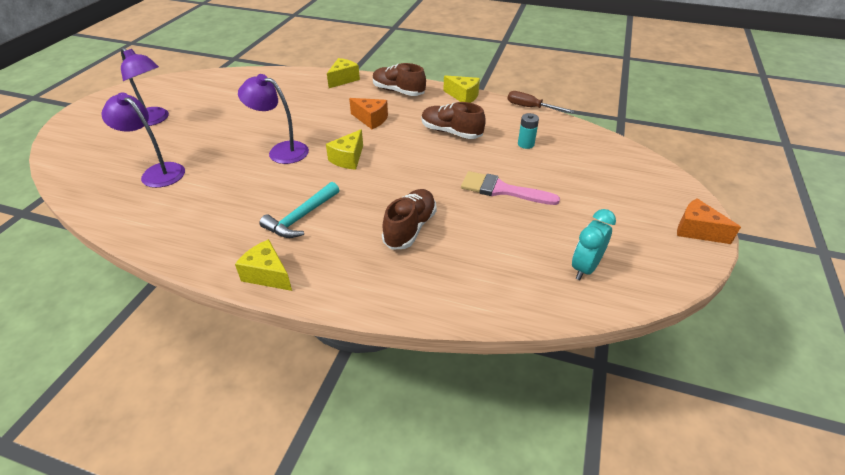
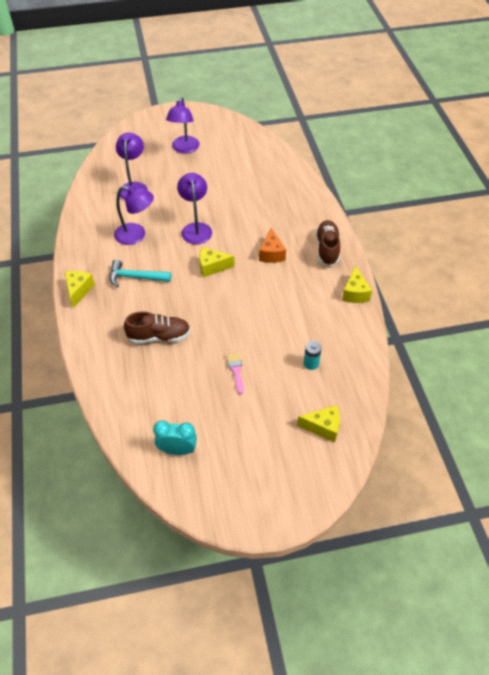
camera: 60 degrees right, 10 degrees up
(236, 195) = (136, 235): none -> purple lamp
(343, 79) = (316, 208): yellow cheese -> yellow cheese (323, 427)
(451, 132) = (291, 309): brown shoe -> none
(502, 190) = (236, 370): pink brush -> pink brush, size x0.59
(531, 107) = (375, 346): brown screwdriver -> none
(696, 230) = (267, 516): orange cheese -> none

